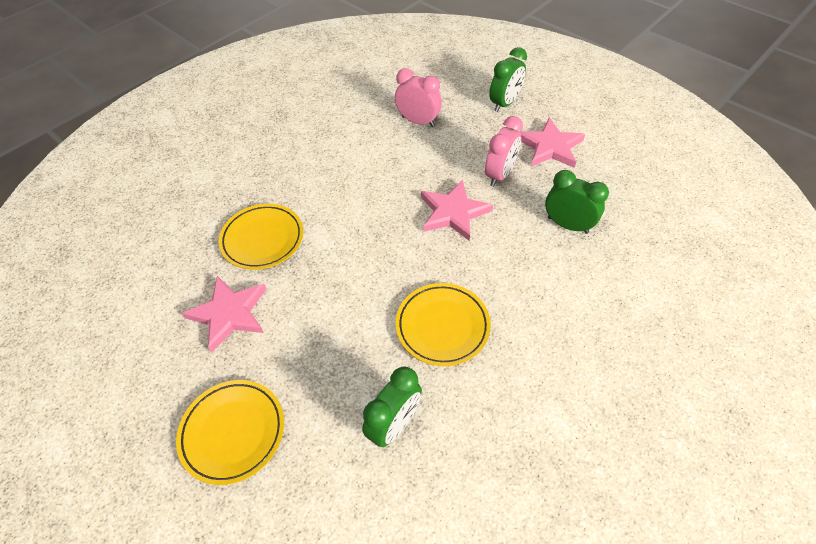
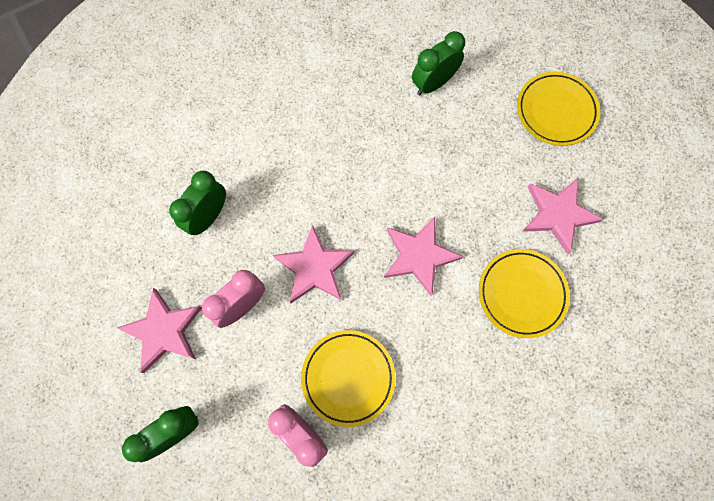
camera: 165 degrees left, 20 degrees up
(363, 244) = (419, 256): none -> pink star
(442, 326) = (371, 148): yellow plate -> yellow plate (348, 377)
(567, 225) = (208, 216): green clock -> green clock turned 75 degrees clockwise

